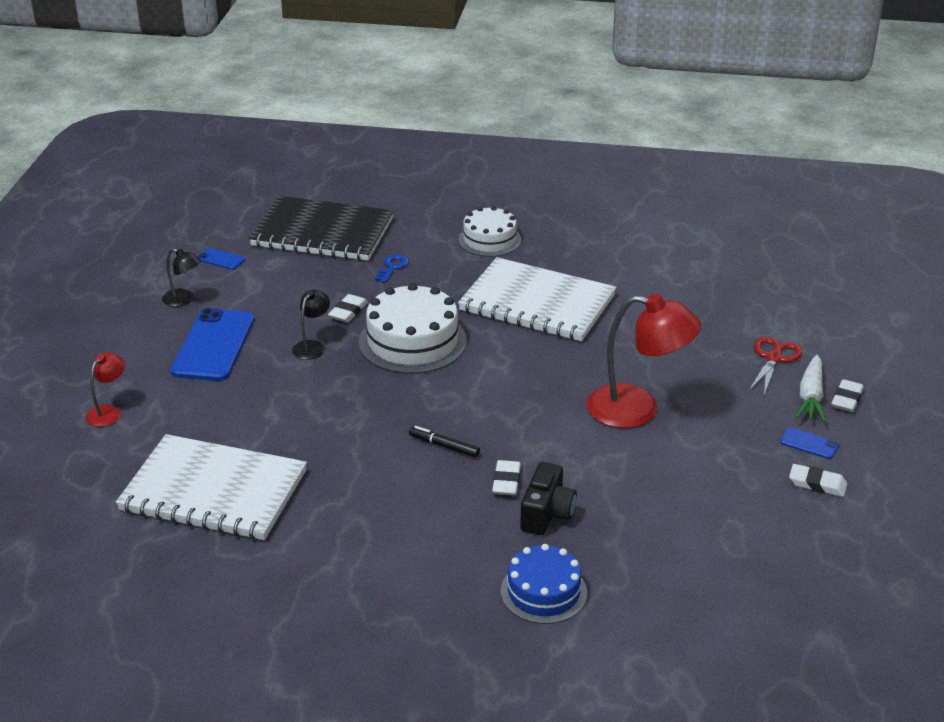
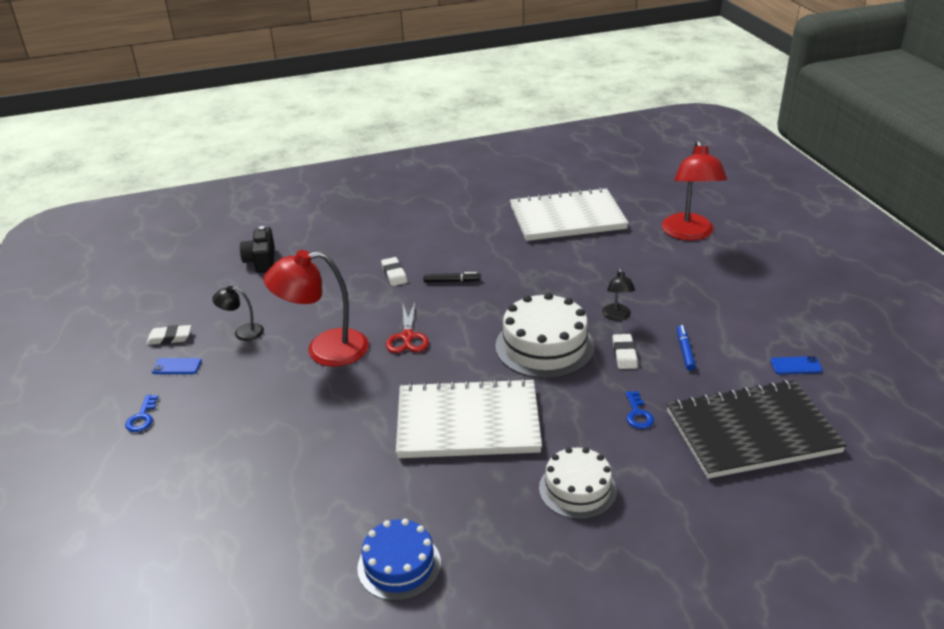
camera: 155 degrees right, 0 degrees up
(108, 412) = (689, 234): red lamp -> red lamp, size x2.04
(183, 300) = (764, 318): black lamp -> black lamp (242, 332)
(214, 345) = (688, 293): blue phone -> none
(292, 297) = (685, 351): none -> blue marker
(543, 592) = (336, 230): blue cake -> blue cake (399, 565)
(547, 513) = (356, 265): black camera -> black camera (261, 261)
(774, 358) = (214, 438): red scissors -> red scissors (407, 337)
(810, 397) = (176, 409): white carrot -> none
(847, 399) = (142, 417): white eraser -> blue key

